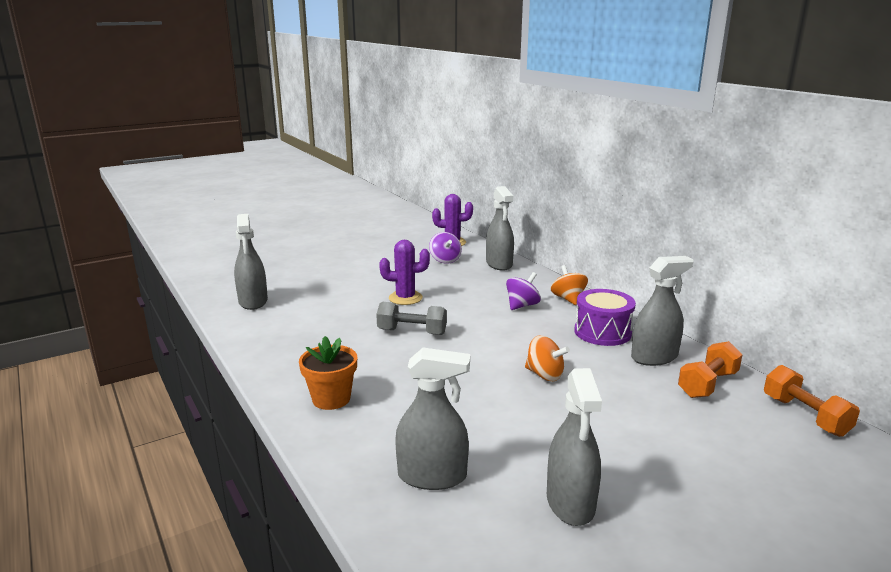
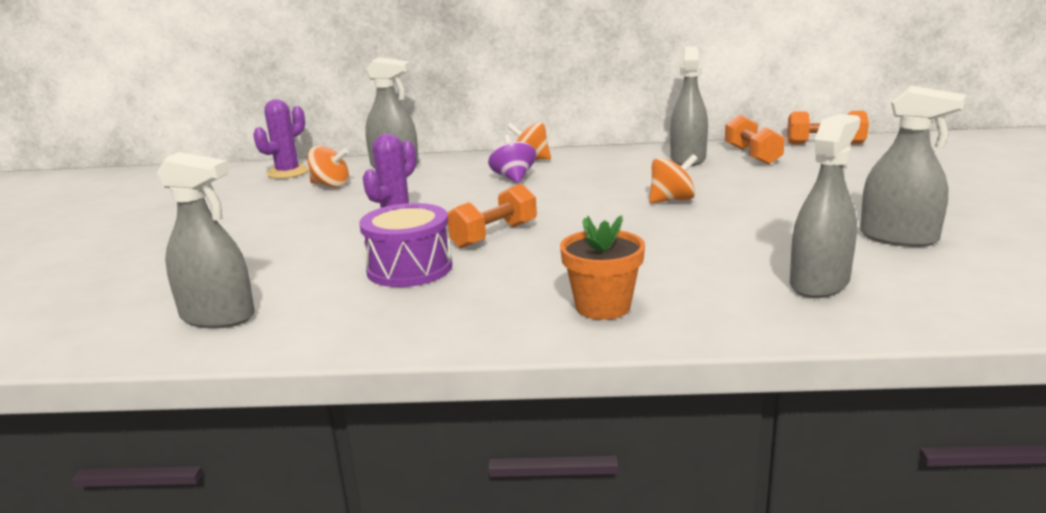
camera: 55 degrees left, 0 degrees up
(412, 332) = (493, 235): grey dumbbell -> orange dumbbell
(445, 260) = (331, 185): purple spinning top -> orange spinning top
(602, 332) = (618, 164): purple drum -> purple drum (409, 268)

